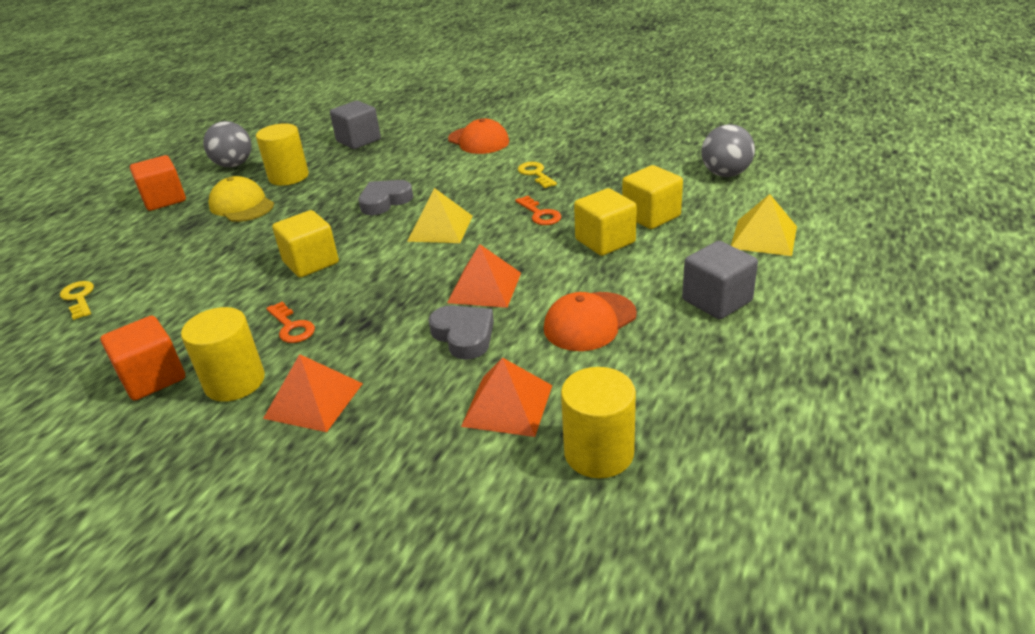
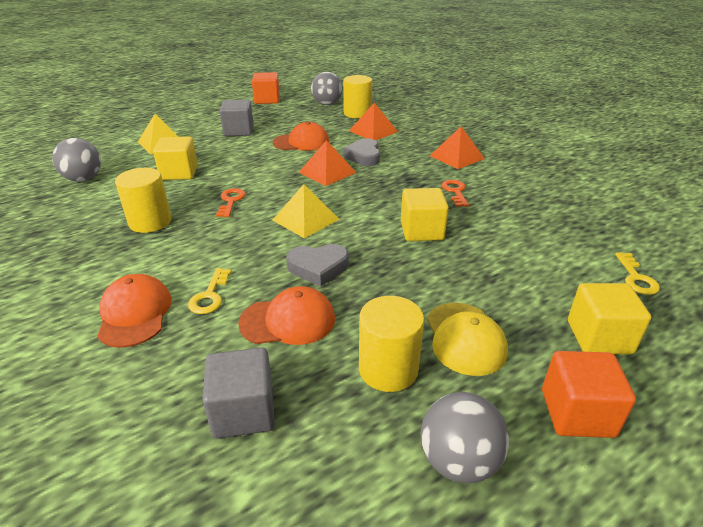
camera: 150 degrees left, 0 degrees up
(153, 378) = (549, 194): orange cube -> orange cube (267, 100)
(235, 382) = (497, 176): yellow cylinder -> yellow cylinder (150, 222)
(374, 171) = (288, 321): none -> orange cap
(535, 174) = (172, 237): yellow key -> yellow key (210, 295)
(605, 241) = (229, 170): yellow cube -> yellow cube (599, 337)
(705, 458) = (327, 104): none -> grey ball

